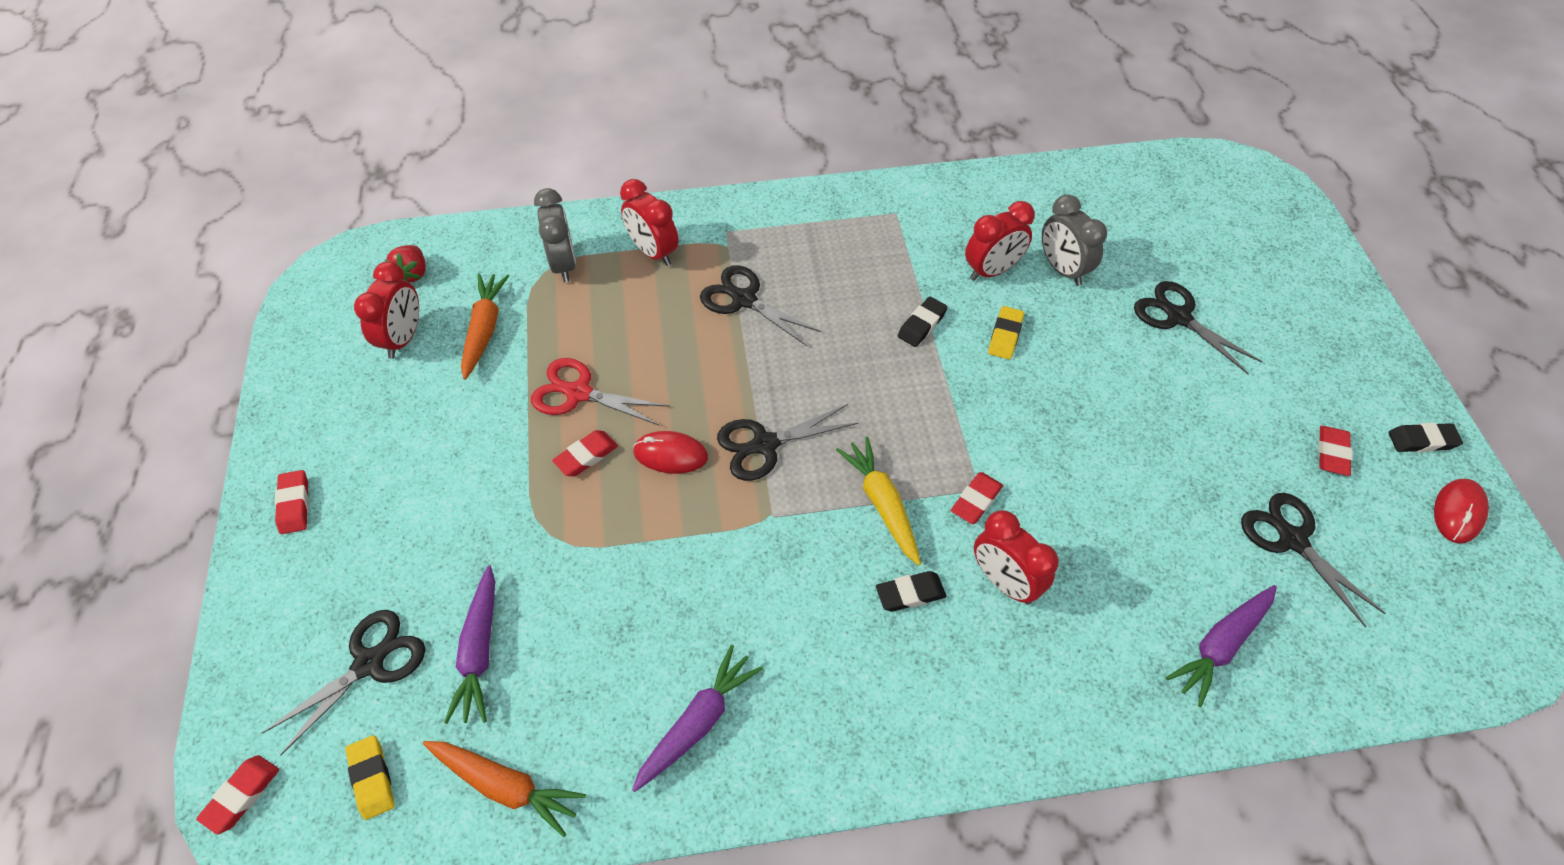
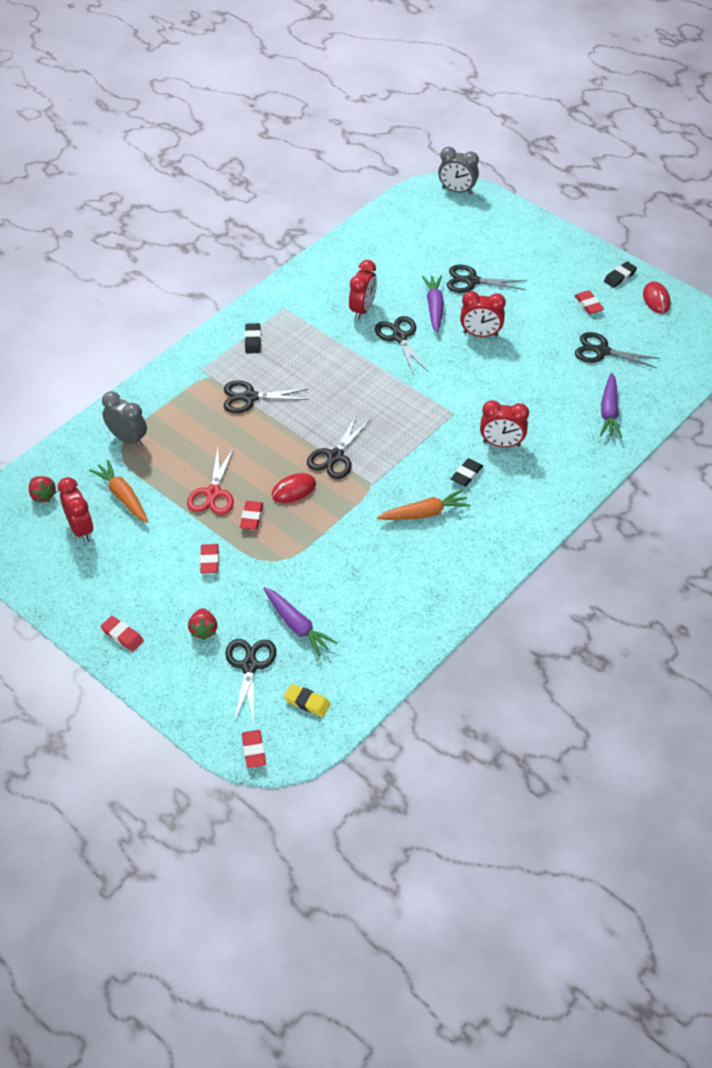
camera: 40 degrees left, 5 degrees down
(377, 568) = (203, 630): none -> red strawberry
(505, 786) = (370, 662): orange carrot -> orange carrot (424, 513)
(579, 393) = (213, 493): red scissors -> red scissors turned 60 degrees counterclockwise
(653, 252) = (172, 403): red clock -> red clock (480, 334)
(697, 723) = (427, 583): purple carrot -> purple carrot (434, 308)
(882, 504) = (417, 447): yellow carrot -> none
(922, 325) = (354, 356): black eraser -> black eraser (253, 340)
(976, 500) = (457, 419): red eraser -> red eraser (209, 561)
(1005, 336) = (399, 337): yellow eraser -> black scissors
(1062, 269) = (396, 289): grey clock -> grey clock (457, 190)

